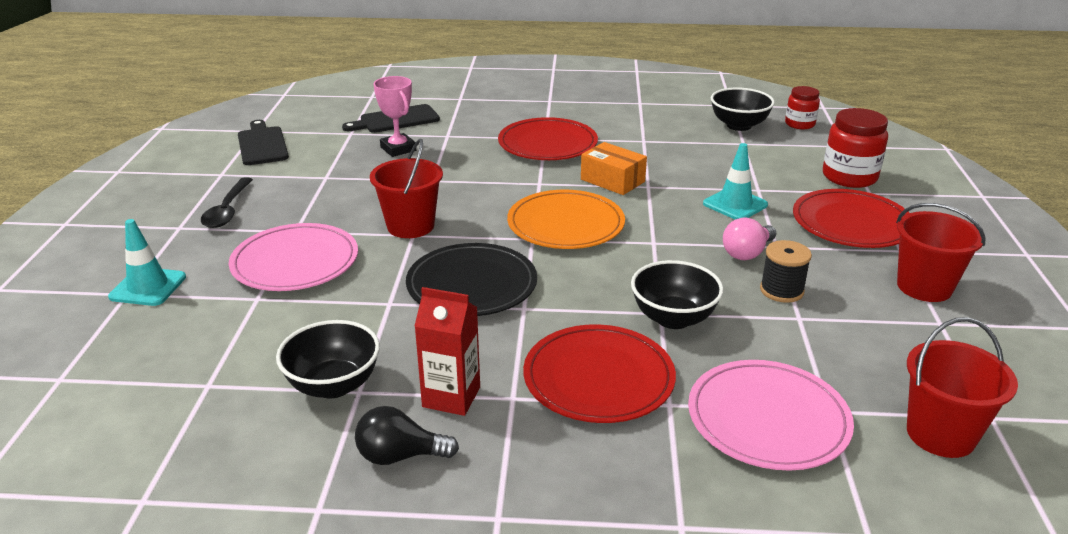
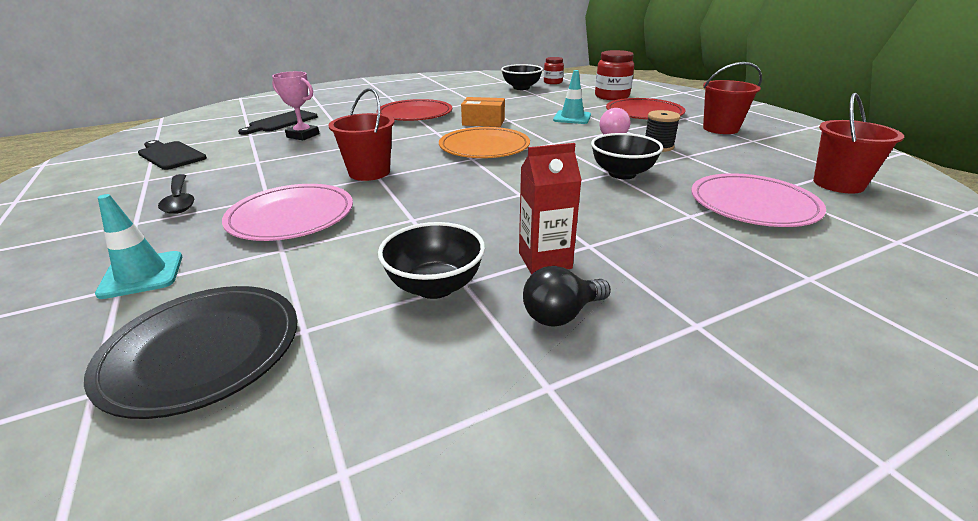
camera: 30 degrees left, 0 degrees up
(472, 284) = (463, 192): black plate -> black plate (202, 351)
(598, 378) = (627, 216): red plate -> none

